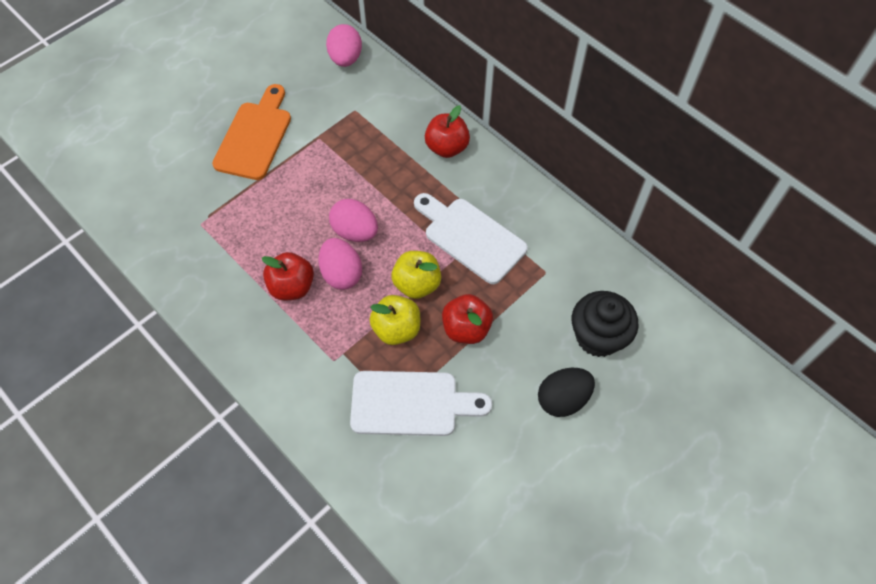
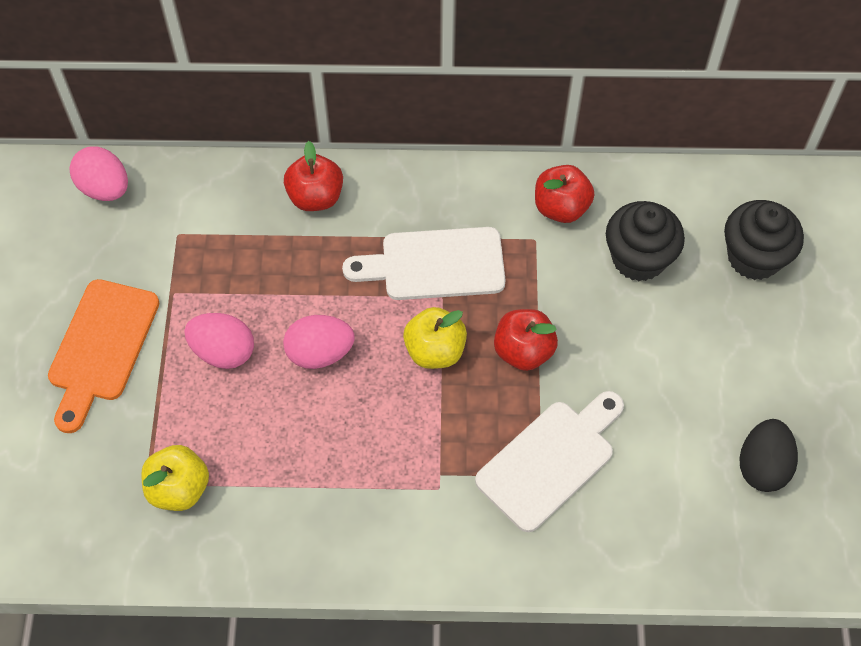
camera: 45 degrees left, 0 degrees up
(255, 136) = (101, 347): orange cutting board -> orange cutting board turned 135 degrees counterclockwise
(292, 287) = (320, 459): red apple -> red apple (561, 208)
(341, 274) = (353, 404): pink egg -> pink egg (223, 352)
(396, 329) = (463, 407): yellow apple -> yellow apple (179, 488)
(562, 399) = (668, 338): black egg -> black egg (762, 466)
(676, 401) = (754, 257): none -> black cupcake

